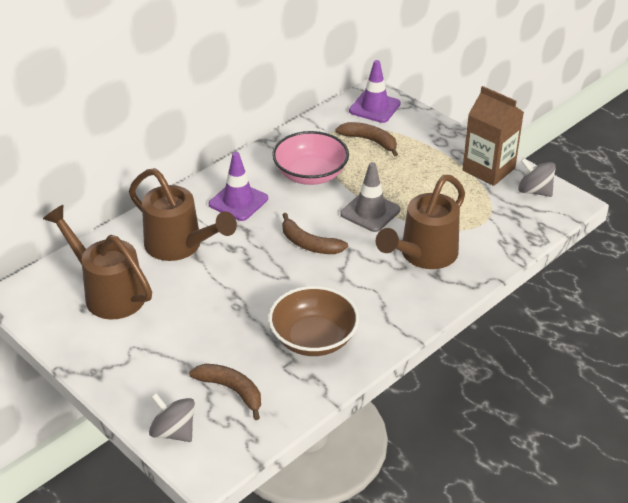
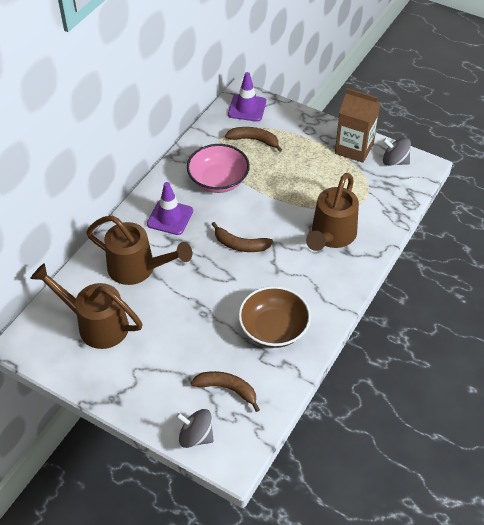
camera: 15 degrees left, 10 degrees up
(370, 212) = (277, 206): grey traffic cone -> none

